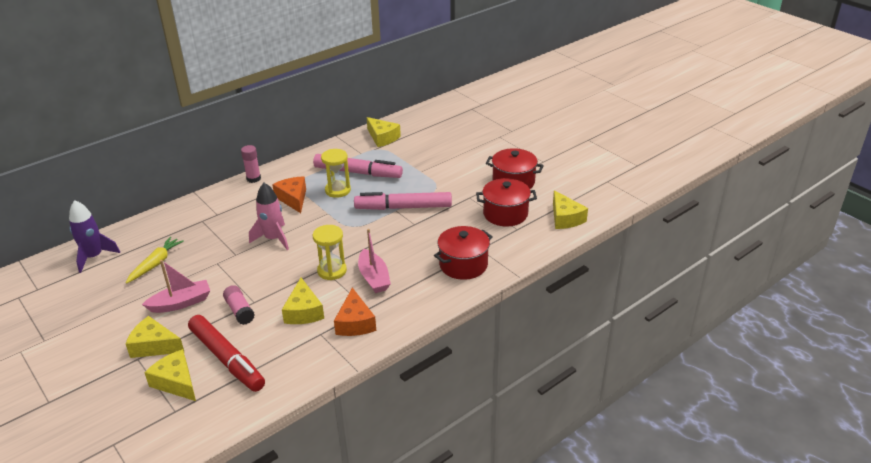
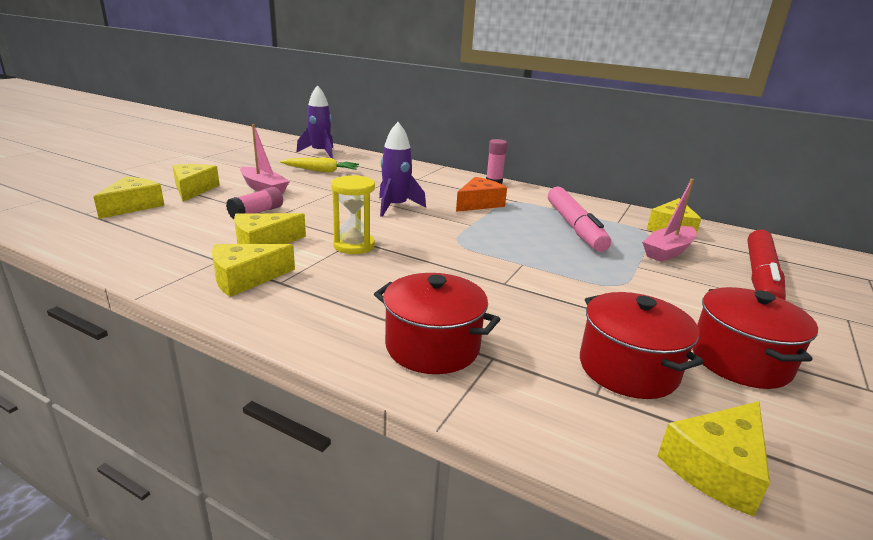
camera: 65 degrees right, 10 degrees down
(227, 359) = (169, 220): red marker -> red marker (761, 277)
(273, 239) = (396, 207): pink rocket -> purple rocket
(338, 190) = (522, 222): yellow hourglass -> none
(355, 323) = (245, 278): orange cheese -> yellow cheese
(374, 278) = (353, 275): pink boat -> pink boat (668, 251)
(403, 207) = (534, 268): pink marker -> none

